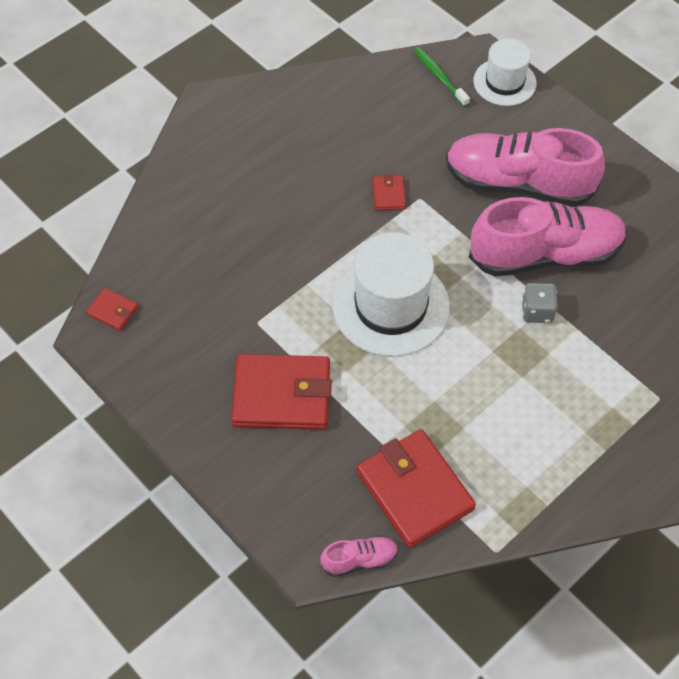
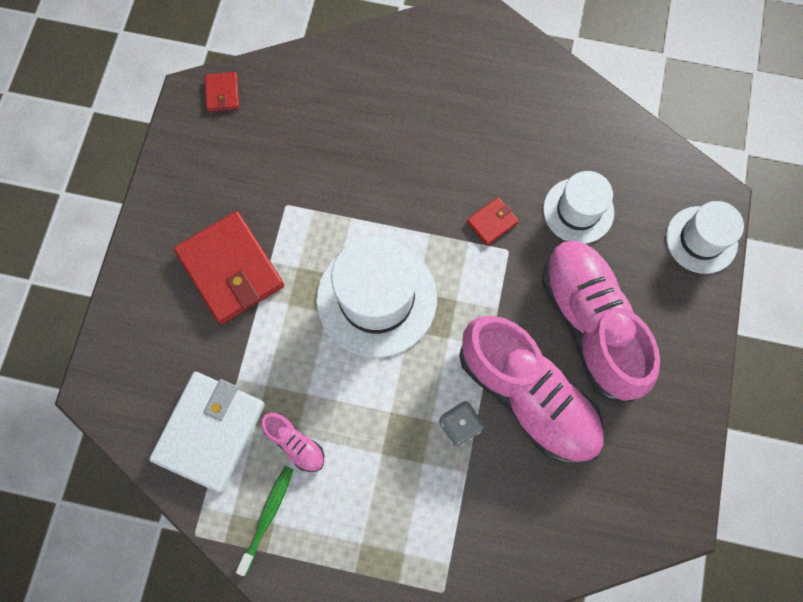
camera: 55 degrees right, 15 degrees up
(359, 560) = (120, 427): pink shoe -> pink shoe (295, 443)
(414, 490) = (210, 431): red wallet -> white wallet
(423, 137) = (578, 210): none -> white hat
(439, 76) = (660, 179): green toothbrush -> green toothbrush (267, 516)

